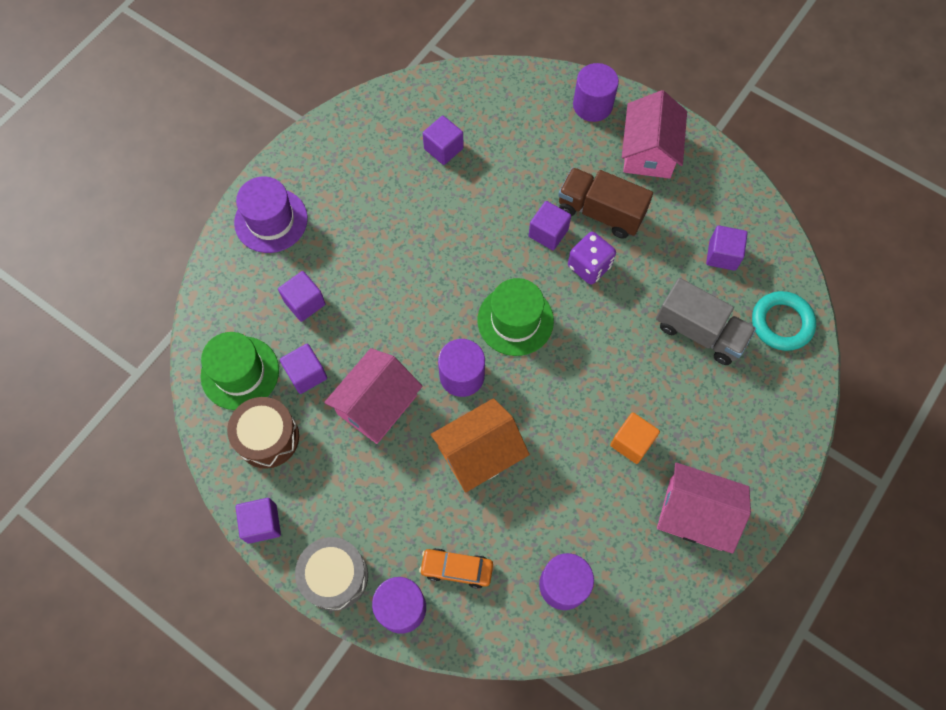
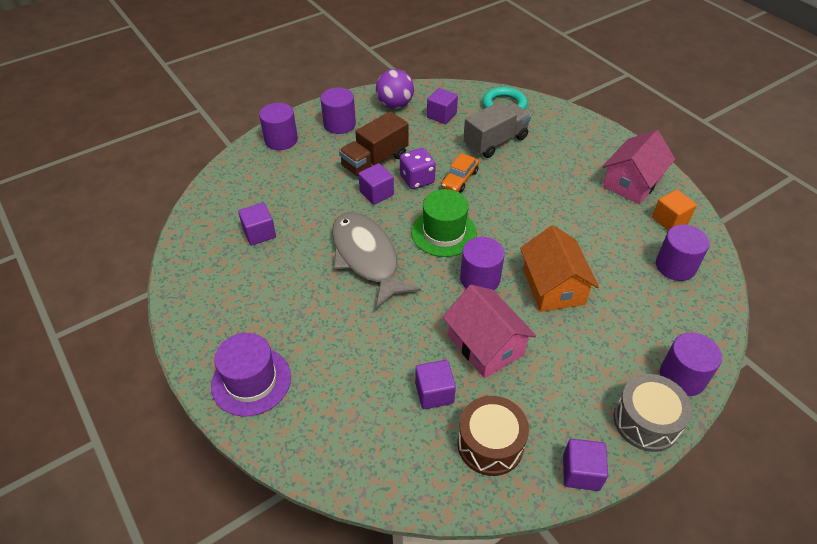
camera: 70 degrees left, 20 degrees down
(240, 373) = (409, 452): green hat -> none
(304, 303) = (357, 375): purple cube -> none
(449, 258) = (367, 257): none -> grey fish
(456, 569) = (652, 328): orange car -> orange car (459, 179)
(631, 442) = (569, 198): orange cube -> orange cube (669, 220)
(649, 151) = (339, 124): pink house -> purple cylinder
(716, 196) = (395, 105): none -> purple ball

